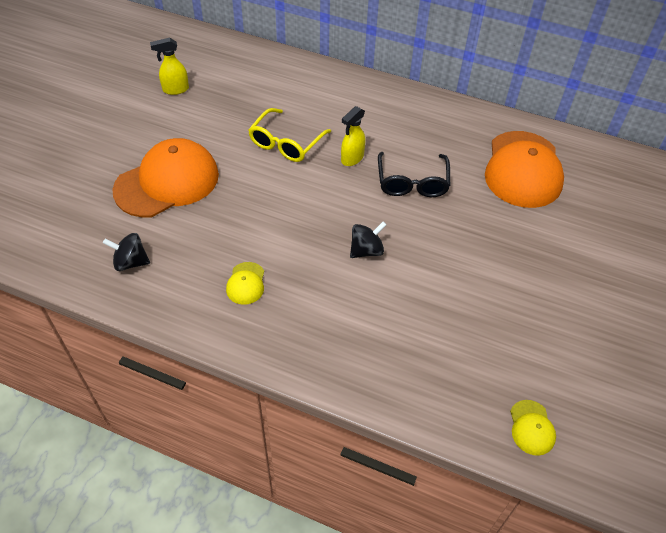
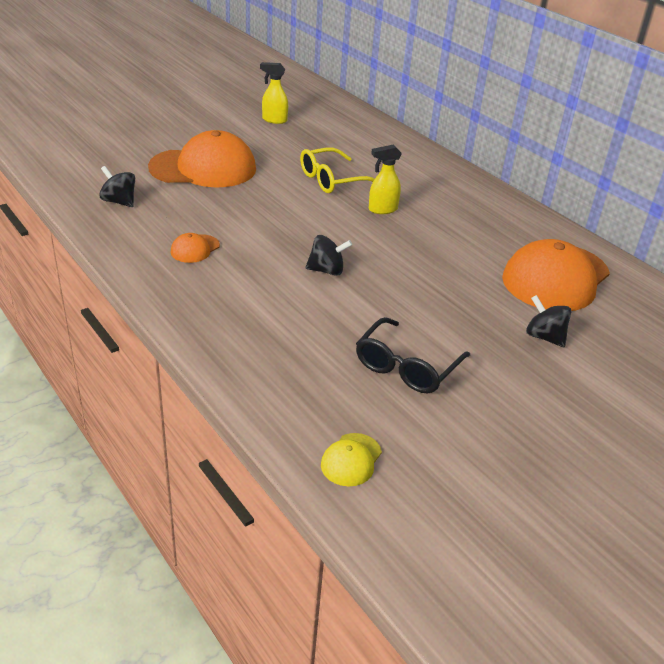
camera: 30 degrees right, 15 degrees down
(246, 283) = (195, 249): yellow cap -> orange cap
(412, 182) = (424, 244): black glasses -> black glasses (407, 366)
(559, 235) = (544, 337): none -> black spinning top

